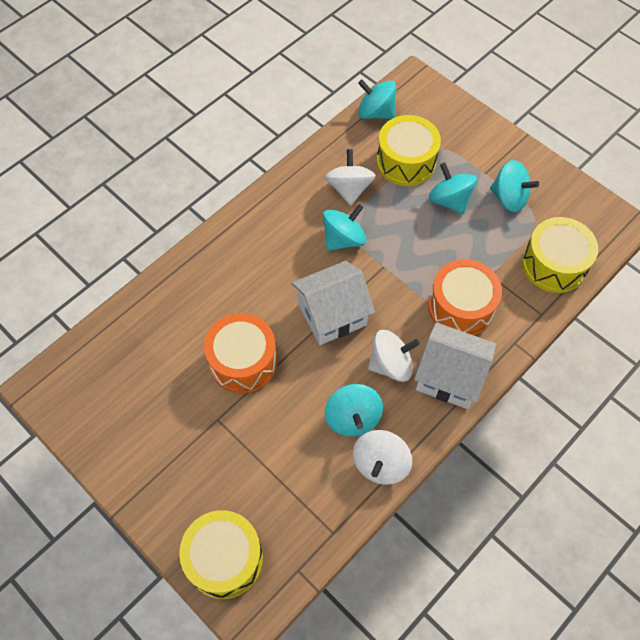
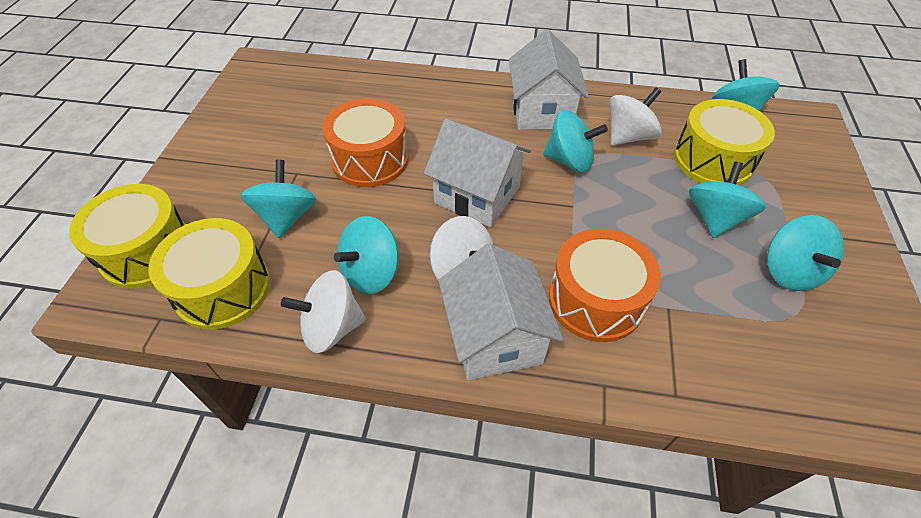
camera: 55 degrees right, 10 degrees down
(260, 447) = (287, 217): none -> turquoise spinning top
(282, 220) = (542, 111): none -> white house
(554, 264) = (761, 371): yellow drum -> yellow drum (223, 288)

